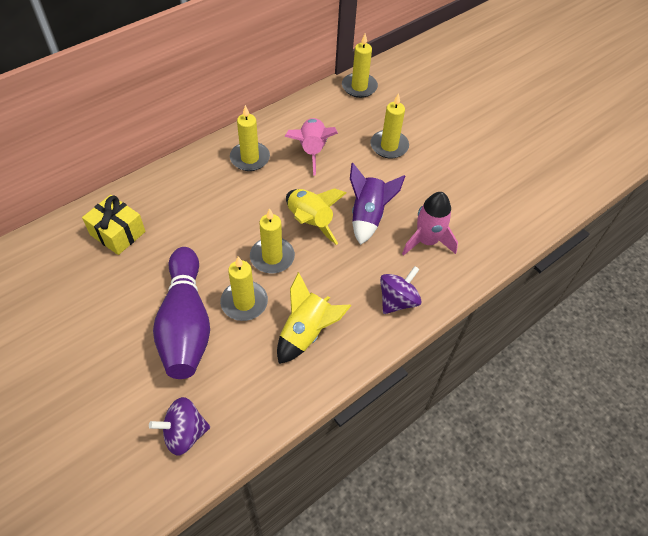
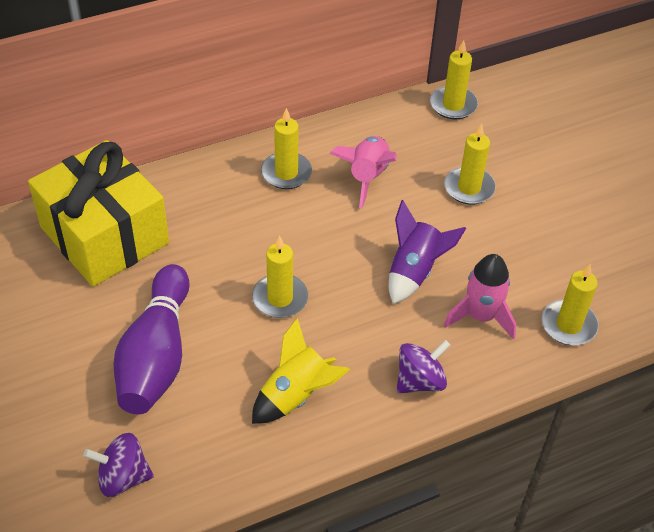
camera: 15 degrees right, 5 degrees down
(118, 233) = (105, 235): yellow gift -> yellow gift, size x1.99
(244, 302) = (231, 345): yellow candle -> yellow candle (568, 325)
(309, 222) = (338, 264): yellow rocket -> none

